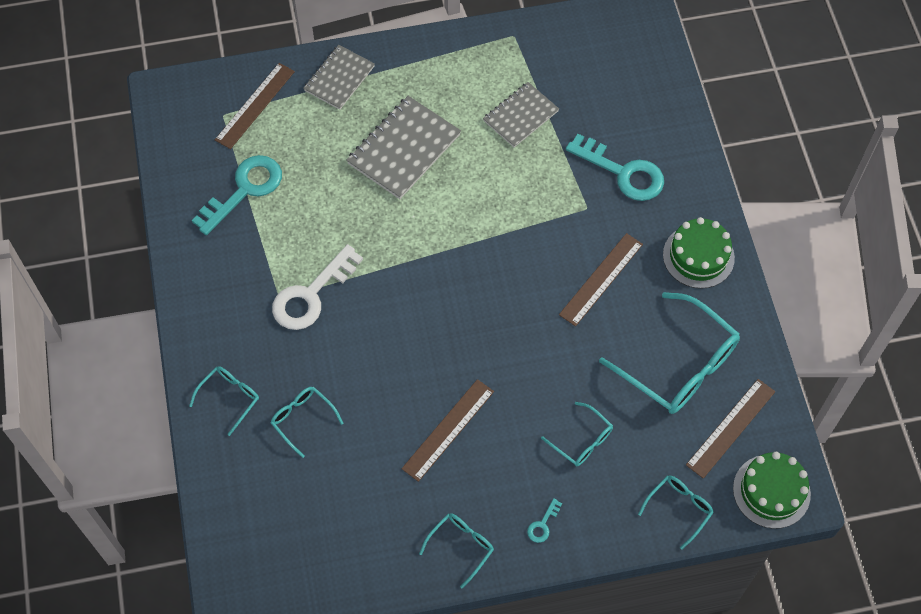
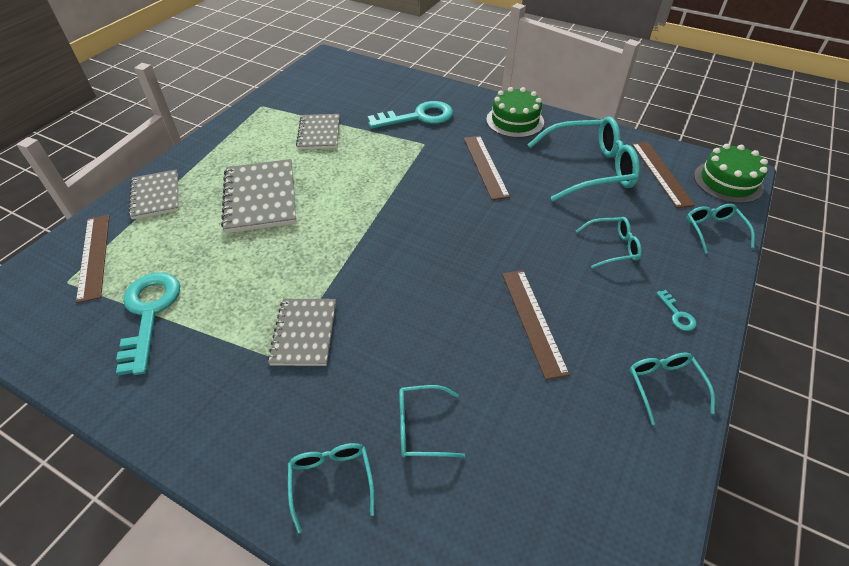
camera: 50 degrees left, 15 degrees down
(311, 295) = (304, 333): white key -> grey notebook

